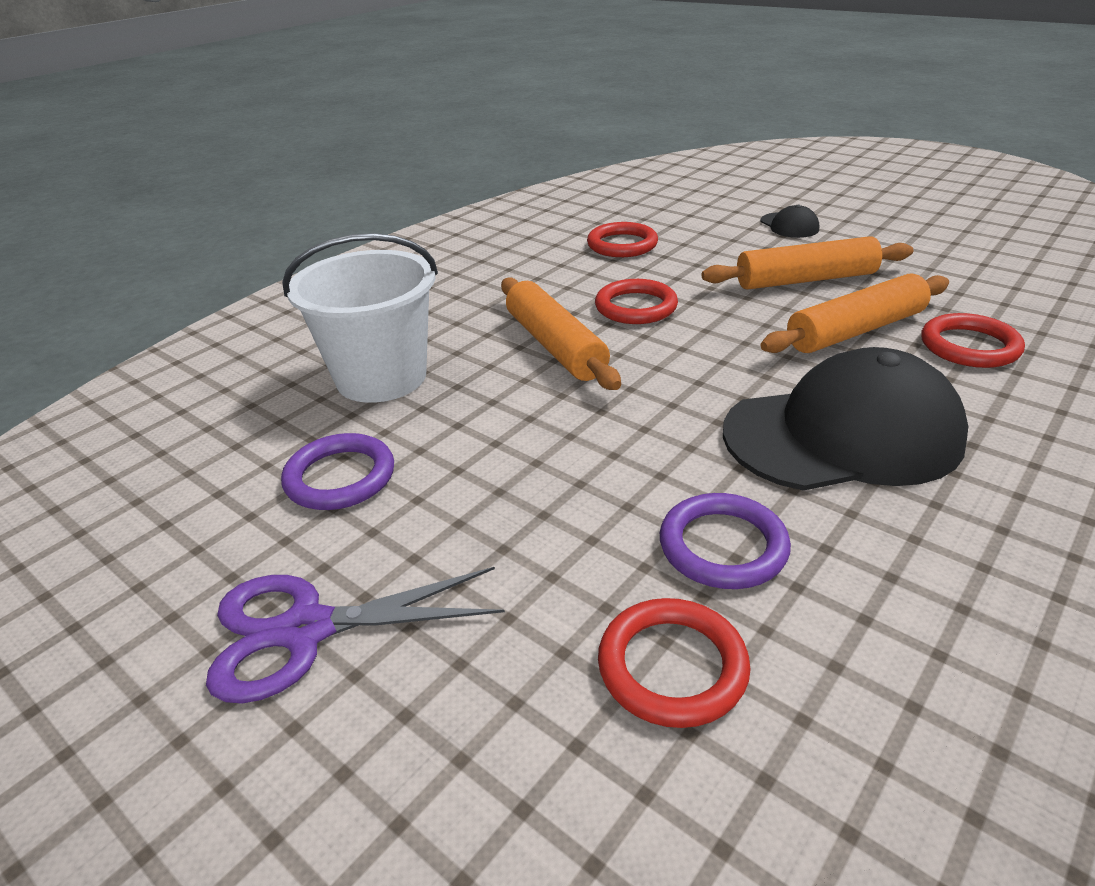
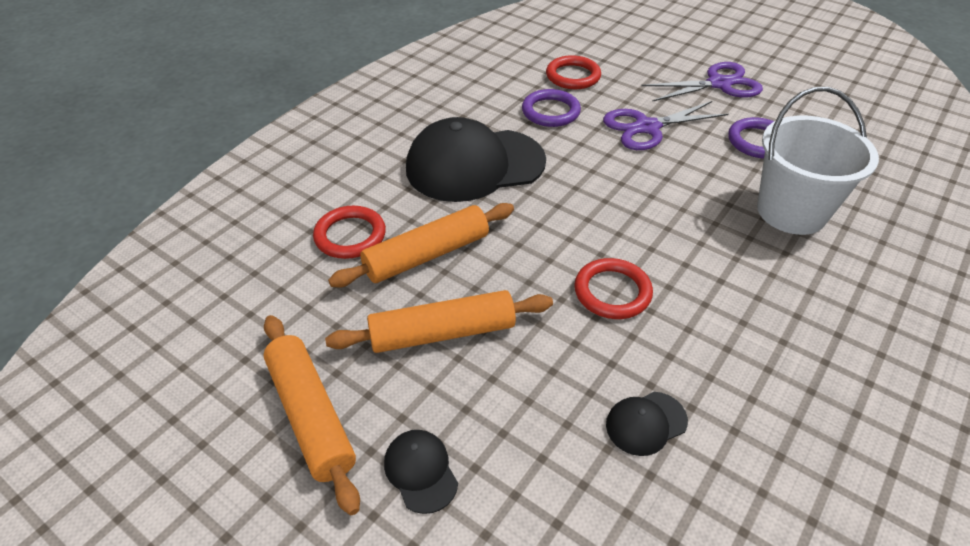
camera: 175 degrees right, 10 degrees up
(528, 506) = (647, 127): none -> purple scissors
(555, 346) = (671, 242): orange rolling pin -> orange rolling pin (311, 415)
(622, 245) = (646, 423): red ring -> black cap

